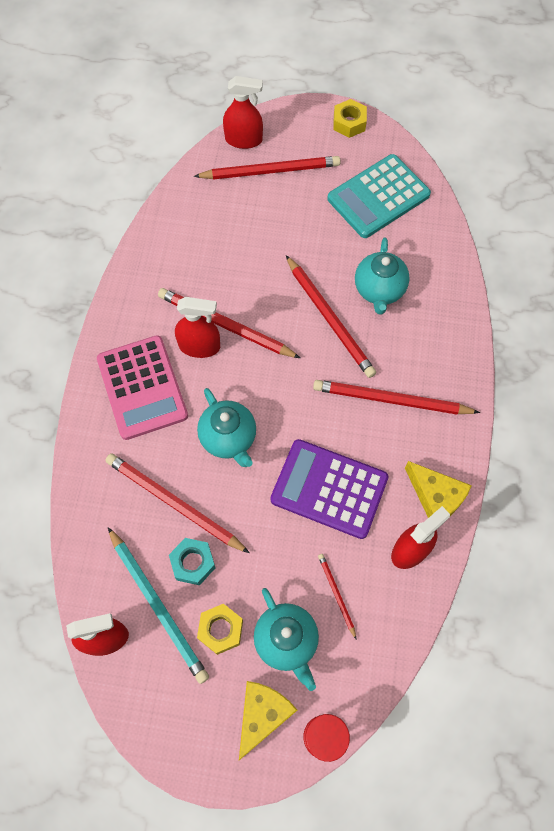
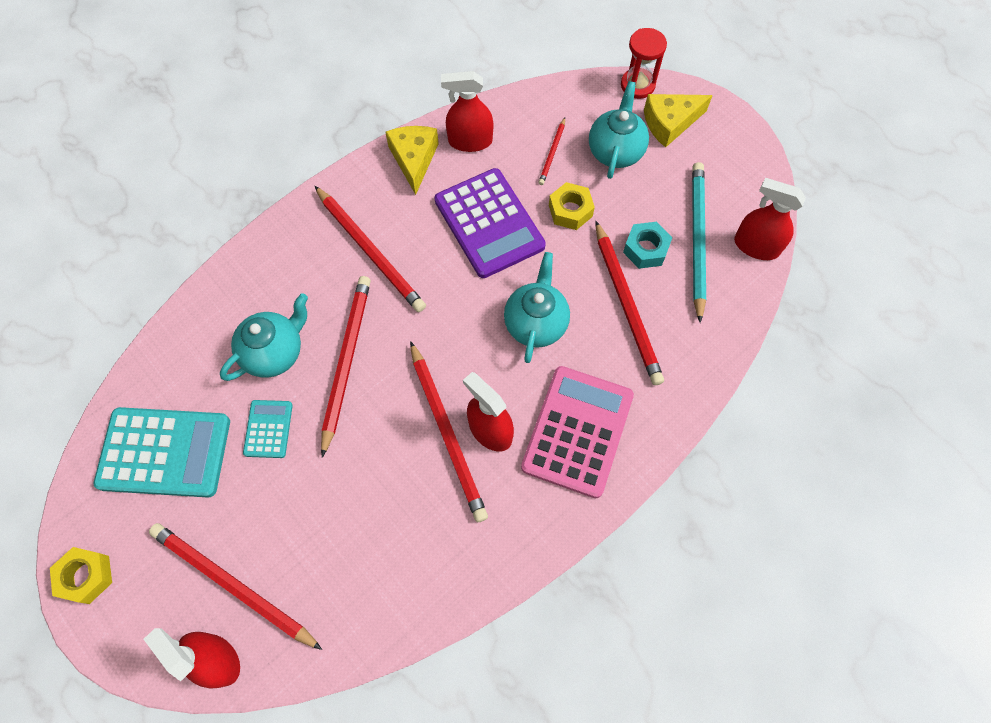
camera: 140 degrees left, 0 degrees up
(220, 630) = (659, 191): yellow nut -> yellow nut (570, 211)
(334, 249) = (268, 429): none -> turquoise calculator

